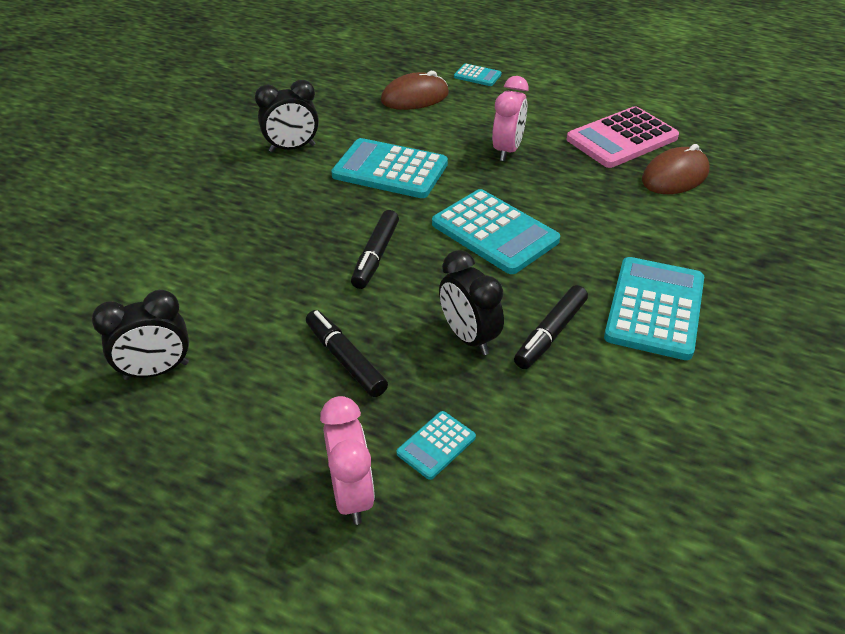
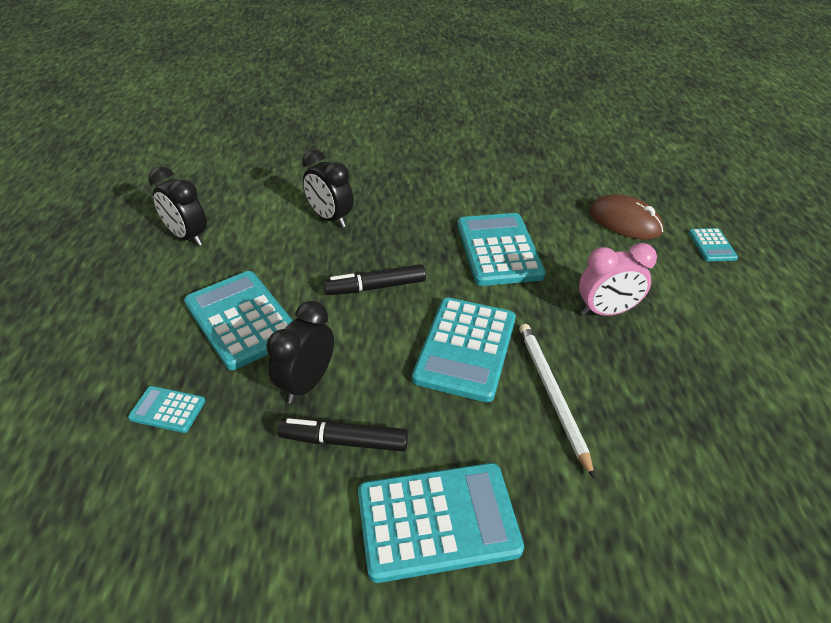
camera: 60 degrees right, 0 degrees up
(292, 148) = (476, 189): black clock -> black clock (330, 218)
(345, 359) = (242, 319): black marker -> turquoise calculator
(352, 494) = (101, 379): pink clock -> none
(571, 209) = (552, 394): none -> white pencil
(622, 139) = (729, 396): pink calculator -> none
(675, 176) = (706, 471): brown mouse -> none

